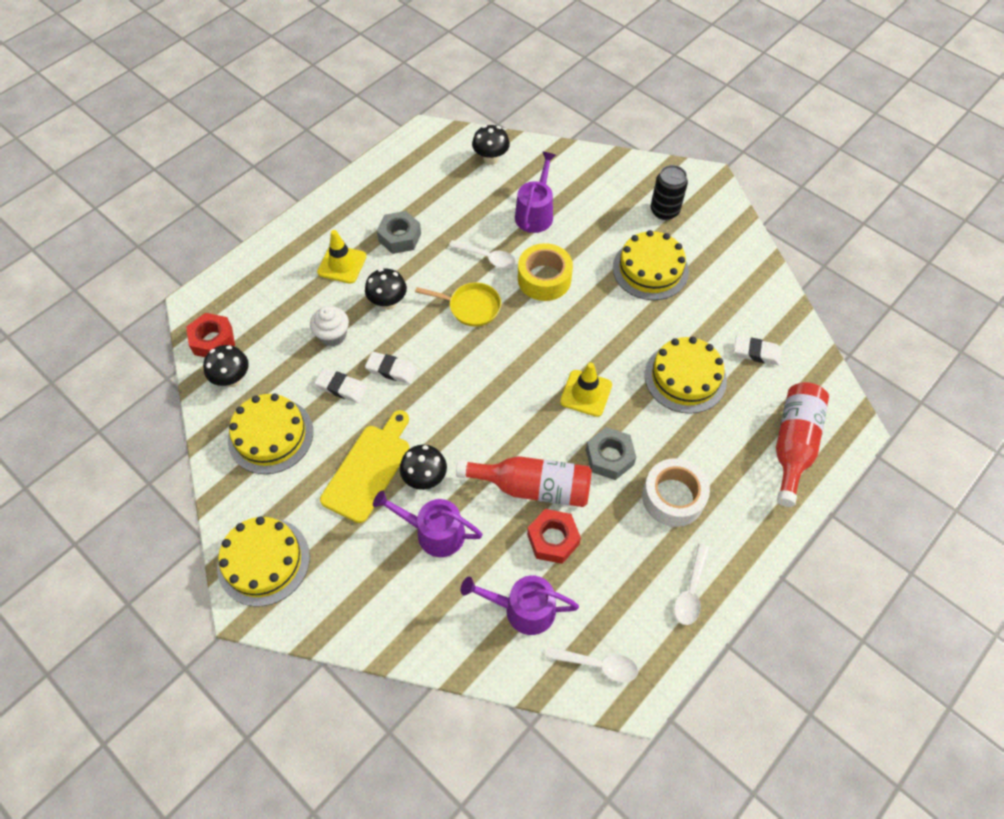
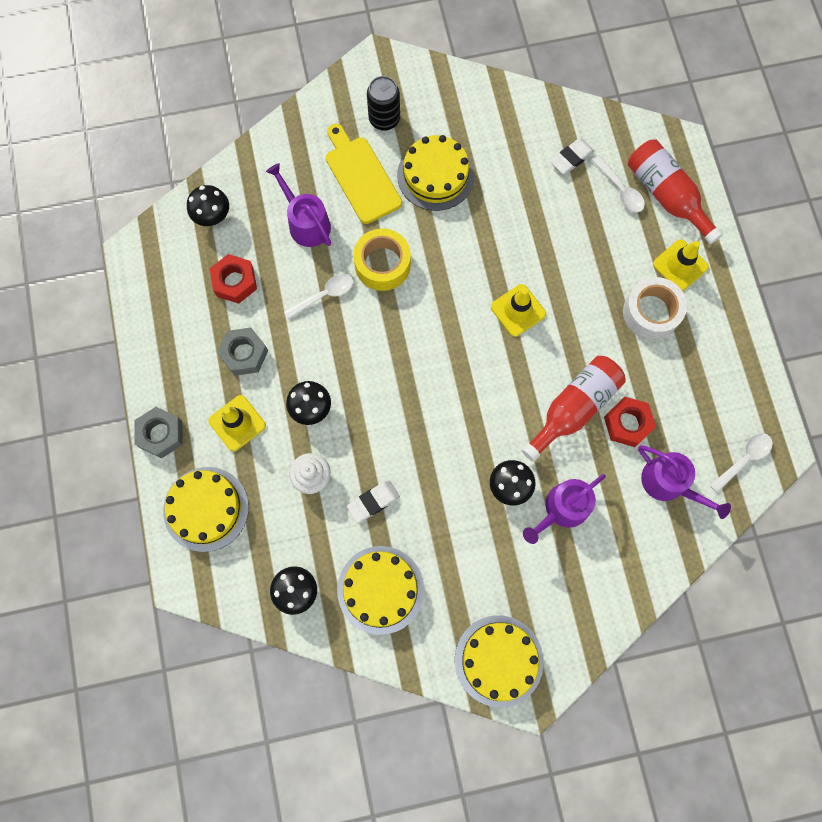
camera: 55 degrees left, 15 degrees up
(213, 340) = (240, 587): red nut -> red nut (235, 282)
(368, 469) = (470, 526): yellow cutting board -> yellow cutting board (361, 176)
(391, 370) = (385, 449): white eraser -> none
(471, 307) = (367, 343): yellow pan -> none
(523, 609) = (668, 483): purple watering can -> purple watering can turned 90 degrees counterclockwise
(609, 457) = (586, 333): grey nut -> grey nut (161, 434)
(685, 377) = (556, 226): yellow cake -> yellow cake (206, 509)
(691, 591) = (730, 355): white spoon -> white spoon (620, 190)
(738, 495) = (680, 265): none -> yellow traffic cone

